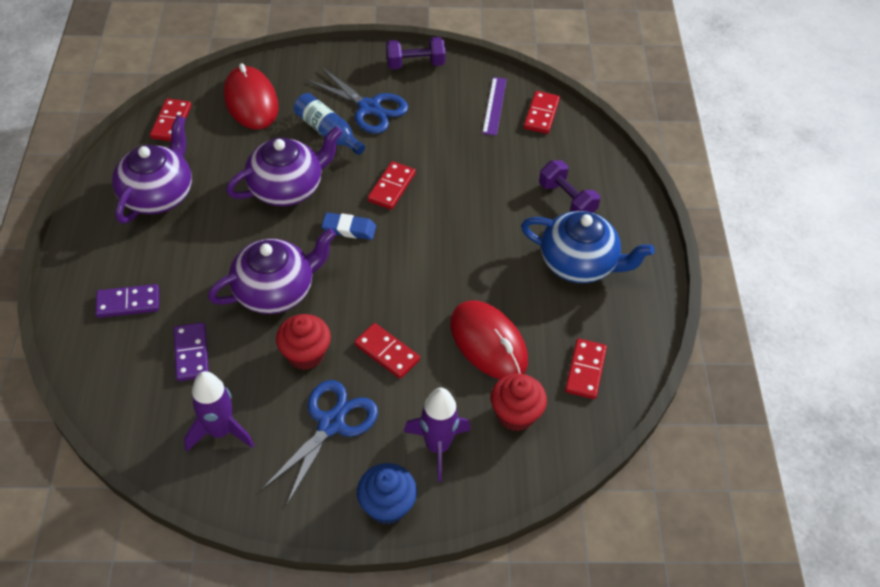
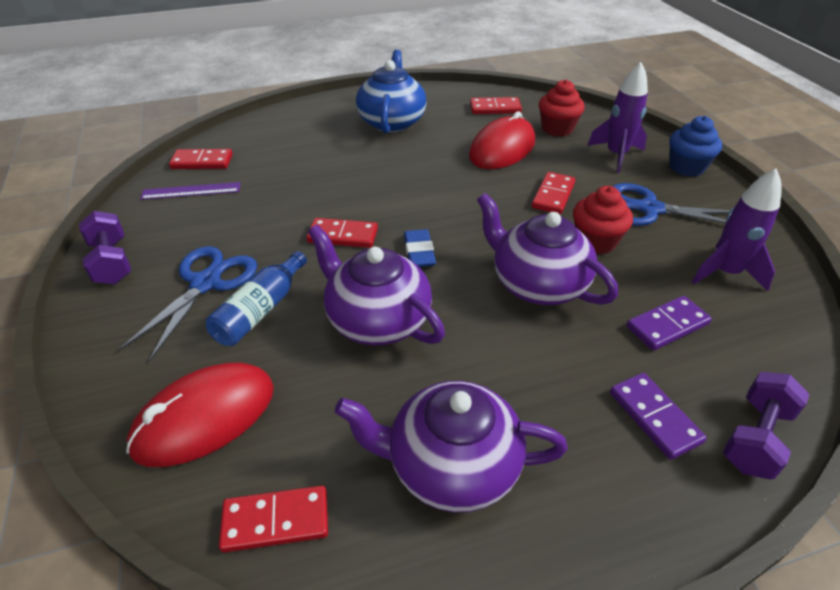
camera: 105 degrees left, 10 degrees down
(567, 200) = (320, 135): purple dumbbell -> purple dumbbell (755, 438)

